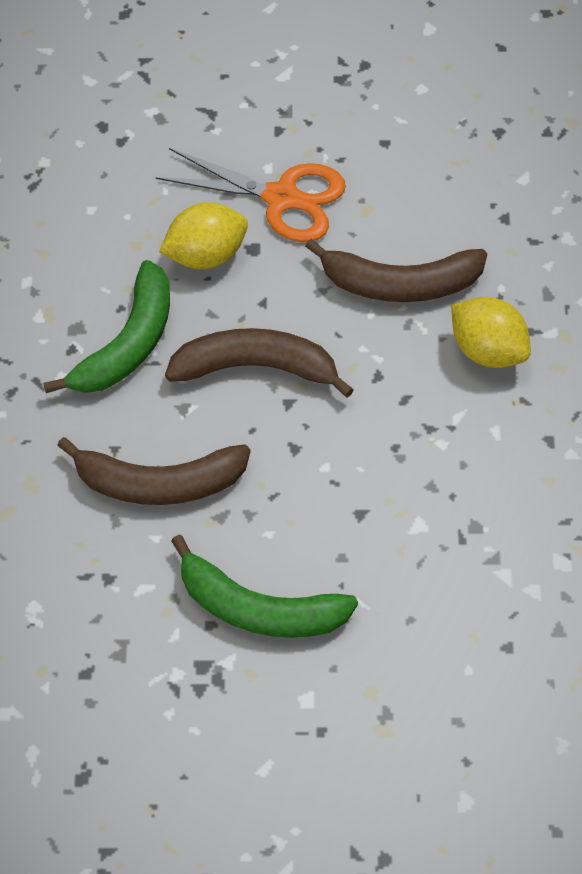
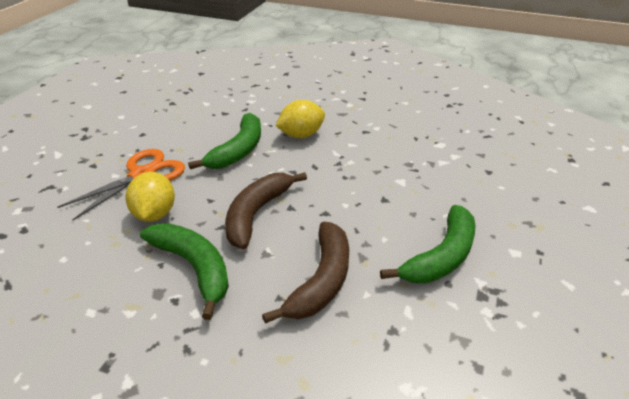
camera: 70 degrees left, 20 degrees down
(400, 284) = (238, 150): brown banana -> green banana

